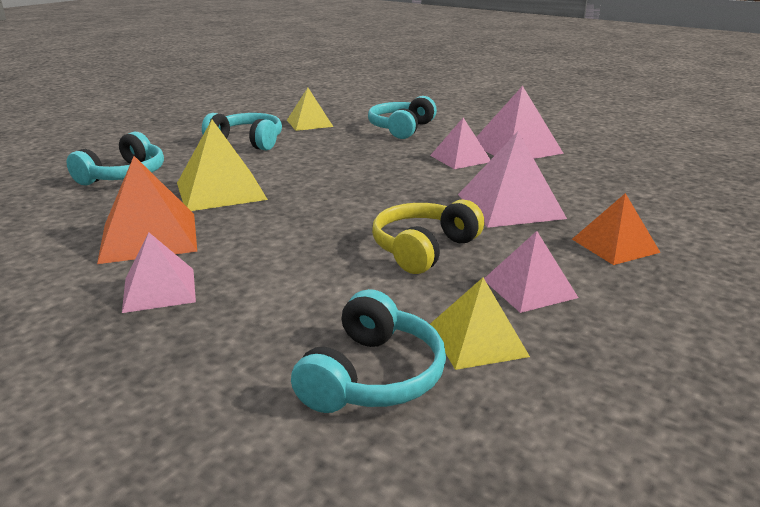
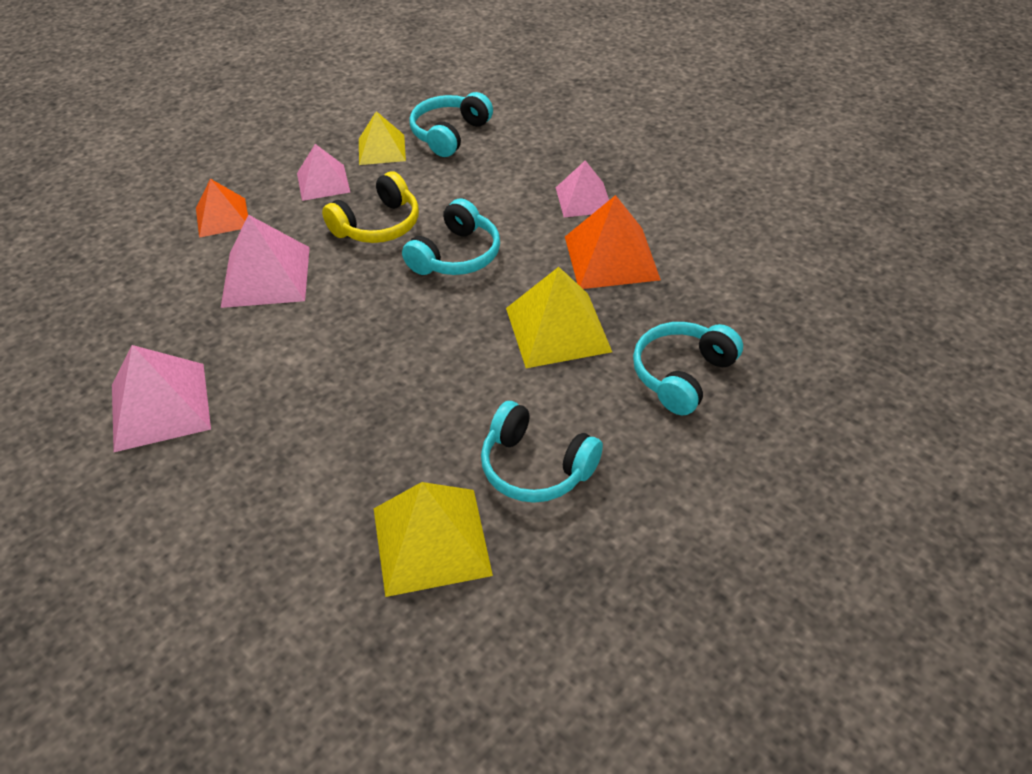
camera: 170 degrees left, 20 degrees up
(309, 123) = (431, 541): yellow pyramid -> yellow pyramid, size x1.54
(401, 128) = (285, 497): turquoise headphones -> turquoise headphones (456, 255)
(460, 158) = (253, 382): pink pyramid -> none

